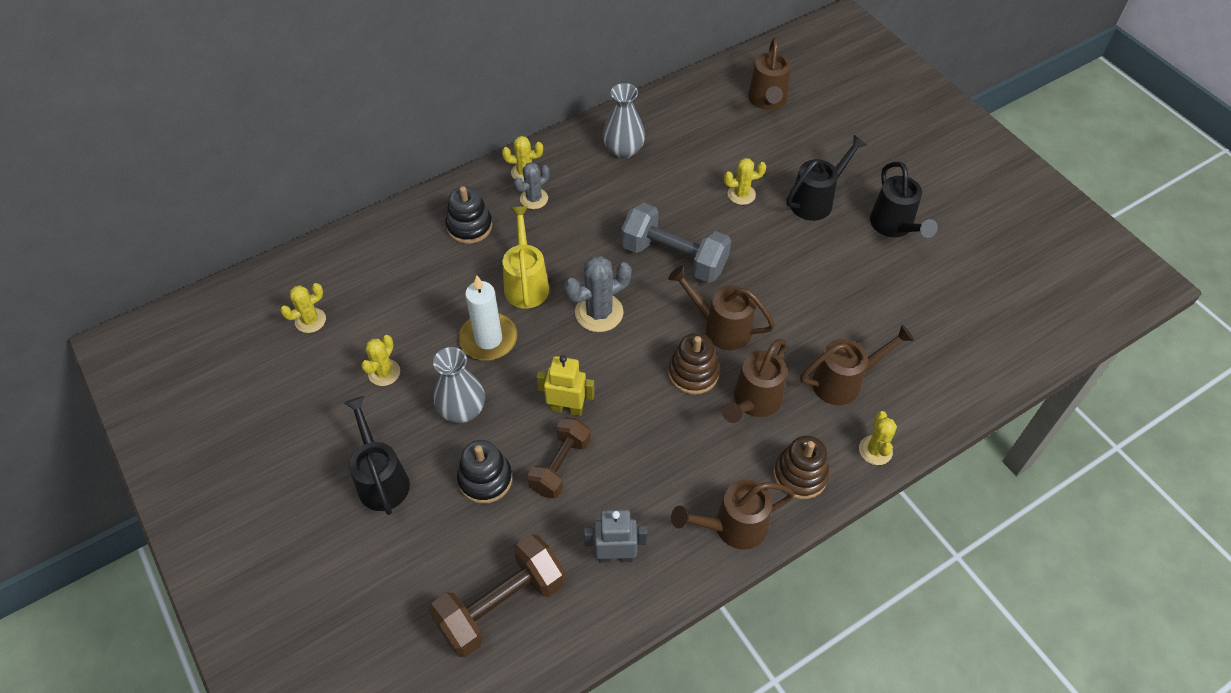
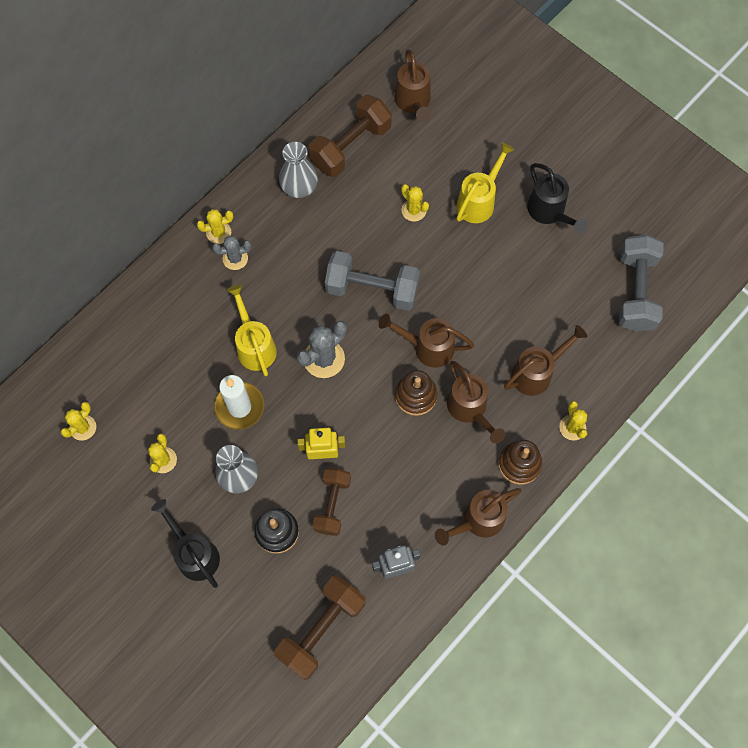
camera: 15 degrees left, 15 degrees up
(469, 226) = (188, 301): black stacking toy -> none
(534, 199) = (235, 258): grey cactus -> grey cactus turned 45 degrees clockwise
(689, 125) = (351, 146): none -> brown dumbbell
(741, 194) = (414, 210): yellow cactus -> yellow cactus turned 75 degrees clockwise
(753, 402) = (469, 409): brown watering can -> brown watering can turned 45 degrees counterclockwise
(816, 200) = (479, 201): black watering can -> yellow watering can
(982, 324) = (636, 291): none -> grey dumbbell

